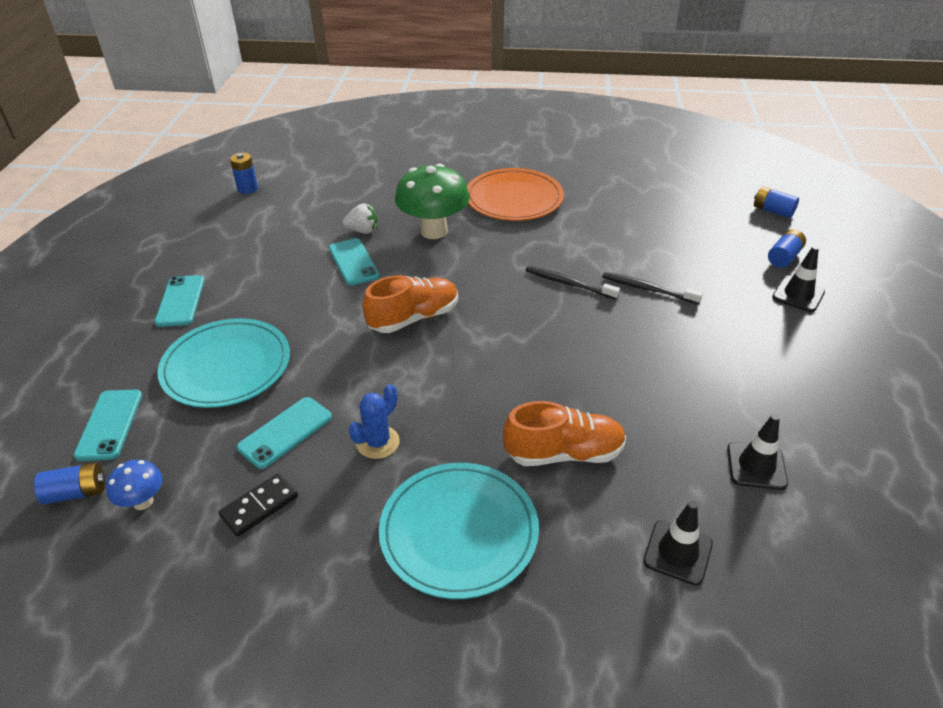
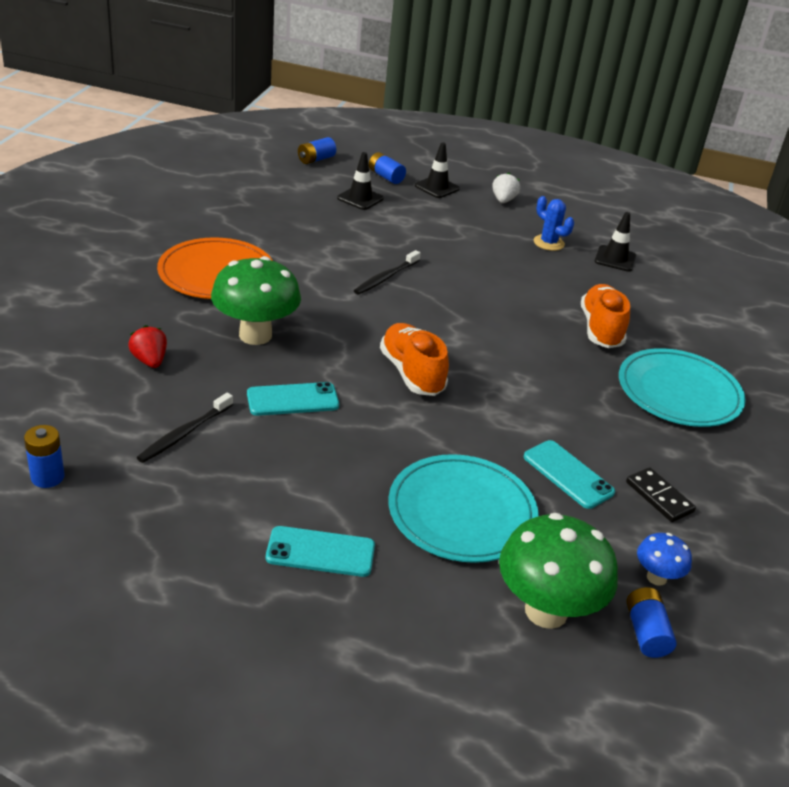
camera: 85 degrees left, 5 degrees down
(110, 424) = (546, 611): turquoise phone -> green mushroom
(363, 231) = (227, 385): white strawberry -> white strawberry (503, 200)
(378, 442) = (584, 419): blue cactus -> blue cactus (548, 243)
(380, 196) = (150, 361): none -> red strawberry
(647, 289) = (407, 243): black toothbrush -> black toothbrush (184, 434)
(677, 552) = (689, 307): black traffic cone -> black traffic cone (360, 198)

